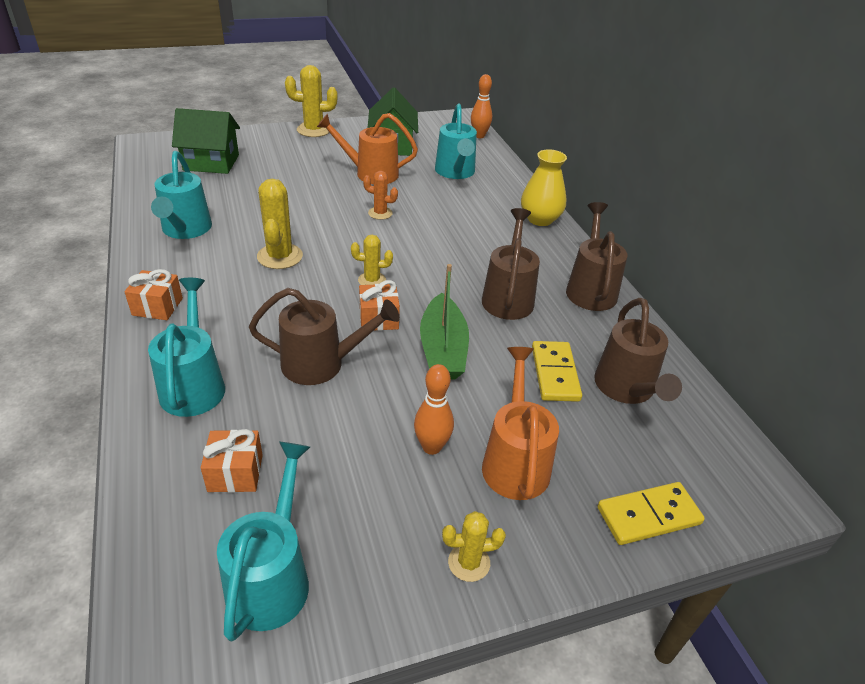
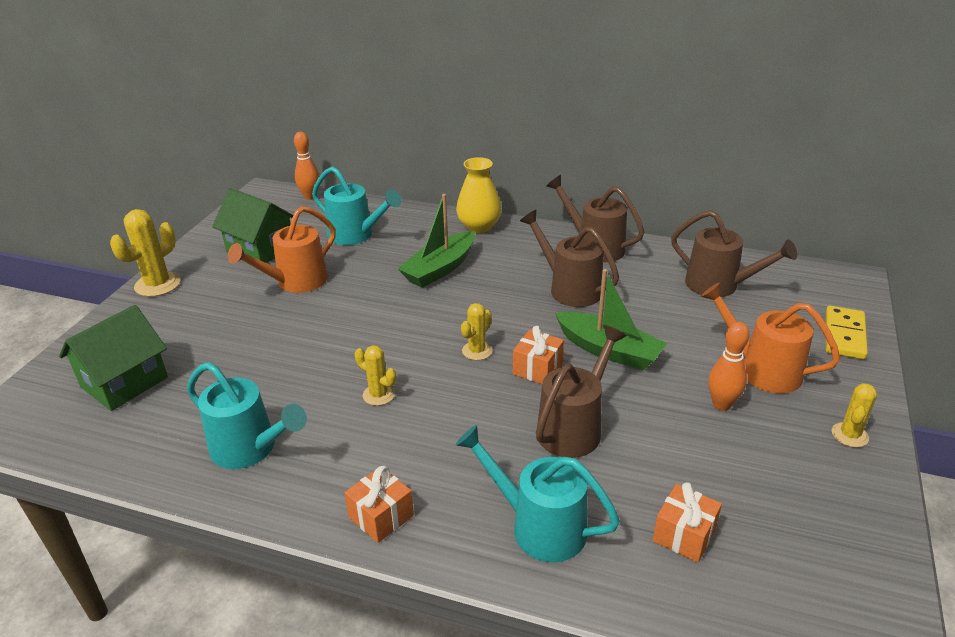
camera: 50 degrees left, 5 degrees down
(272, 576) = (817, 550): turquoise watering can -> none
(280, 256) = (378, 395): yellow cactus -> yellow cactus, size x0.60
(380, 213) = (373, 304): orange cactus -> none
(457, 224) = (440, 269): none -> green boat
(555, 373) = (680, 308): yellow domino -> none

